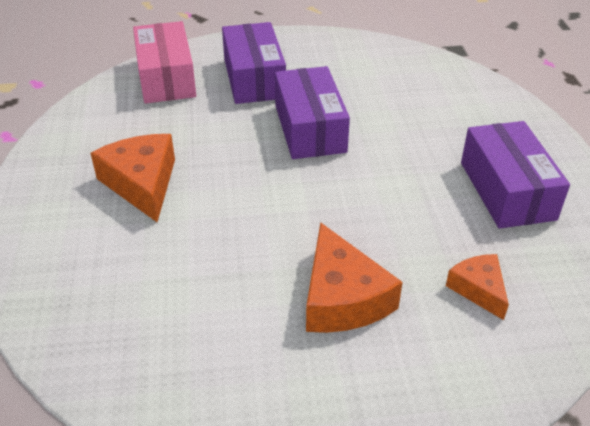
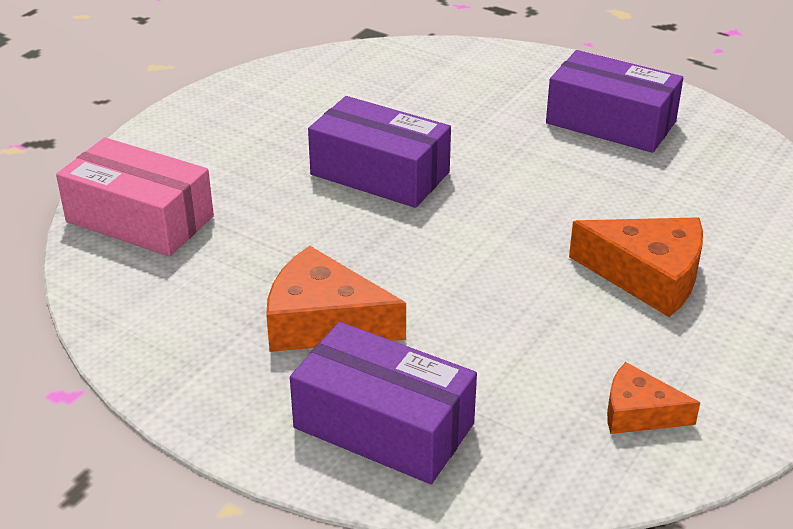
camera: 50 degrees left, 5 degrees down
(254, 78) = (238, 163): purple box -> purple box (384, 425)
(478, 289) = (713, 202): orange cheese -> orange cheese (639, 413)

